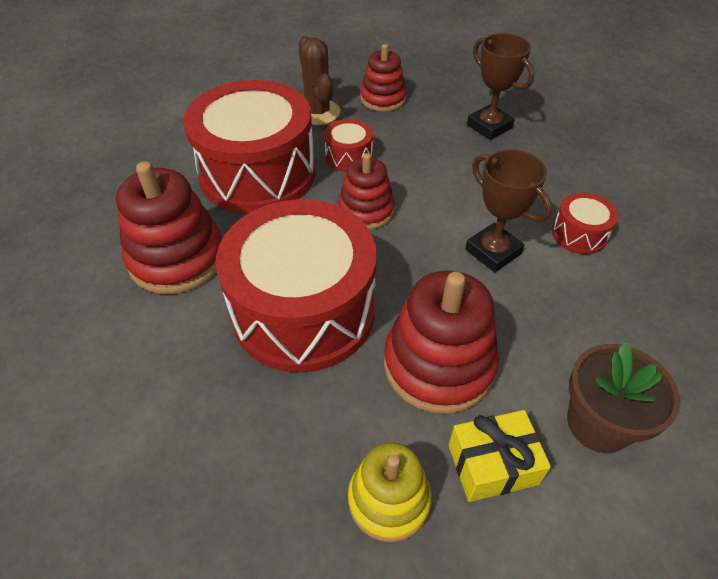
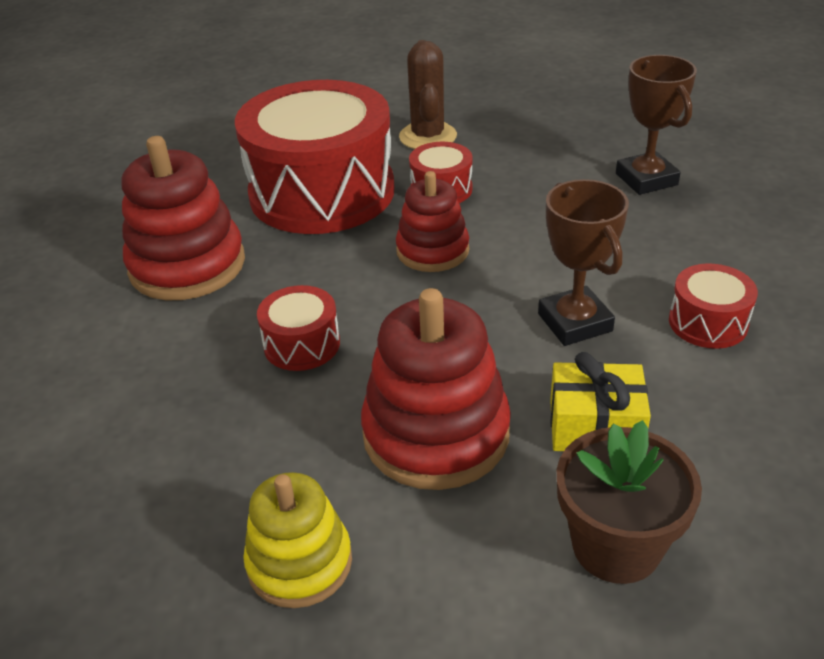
camera: 20 degrees right, 10 degrees down
(303, 311) = (302, 344): red drum -> red drum, size x0.42
(383, 99) = (518, 131): red stacking toy -> none
(492, 464) = (447, 557): yellow gift -> yellow gift (595, 426)

